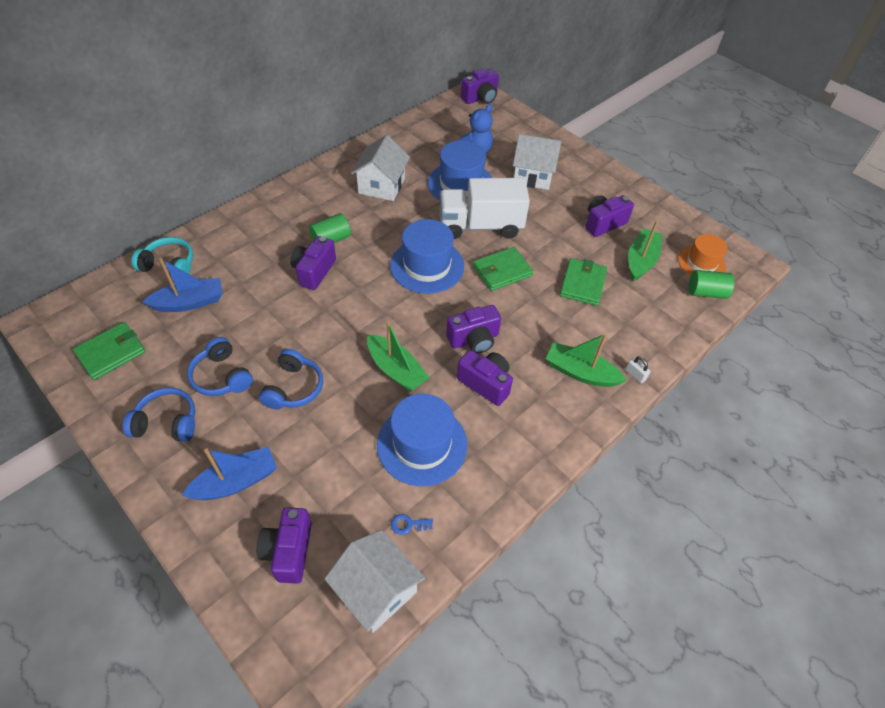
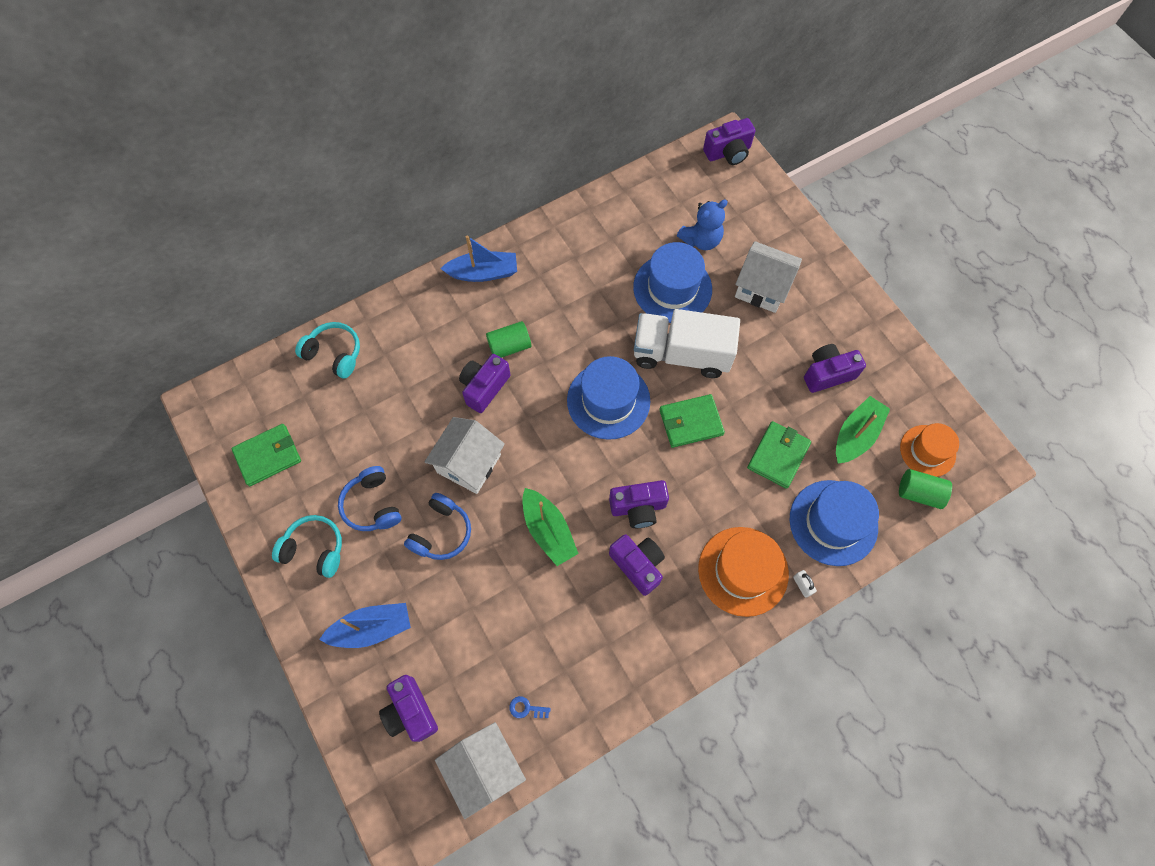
camera: 15 degrees right, 15 degrees up
(167, 422) = (314, 549): blue headphones -> turquoise headphones
(189, 302) = (350, 406): blue boat -> blue boat (483, 273)
(289, 551) = (410, 711): purple camera -> purple camera turned 45 degrees counterclockwise
(382, 185) = (580, 276): white house -> white house (469, 463)
(422, 444) = (557, 624): blue hat -> blue hat (833, 522)
(580, 372) = (743, 571): green boat -> orange hat

